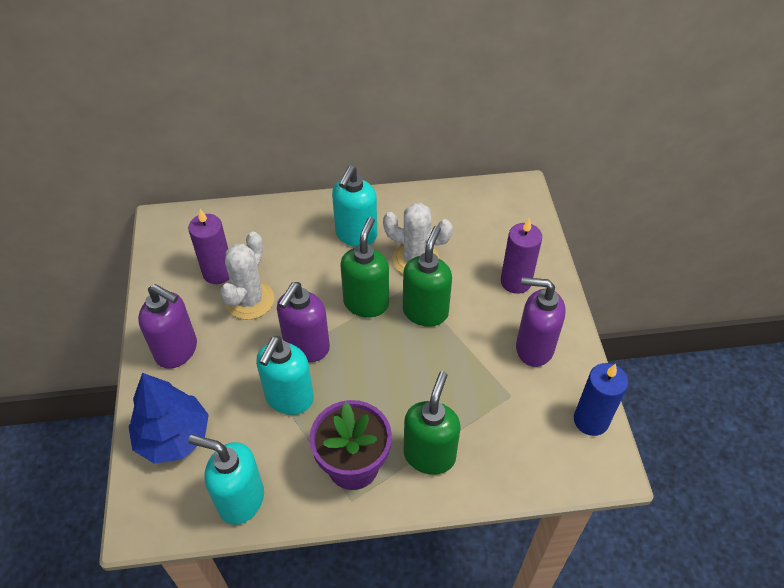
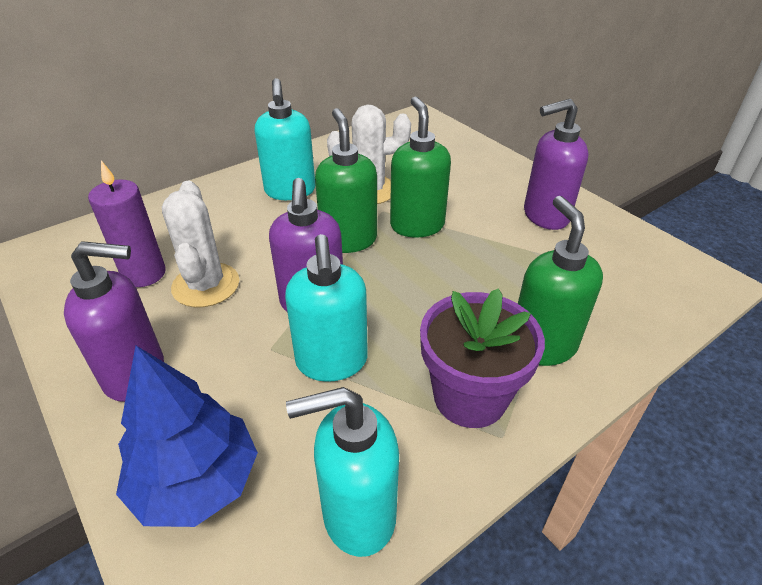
camera: 30 degrees left, 10 degrees down
(515, 282) = (478, 176): purple candle -> none
(591, 420) = (652, 249): blue candle -> none

